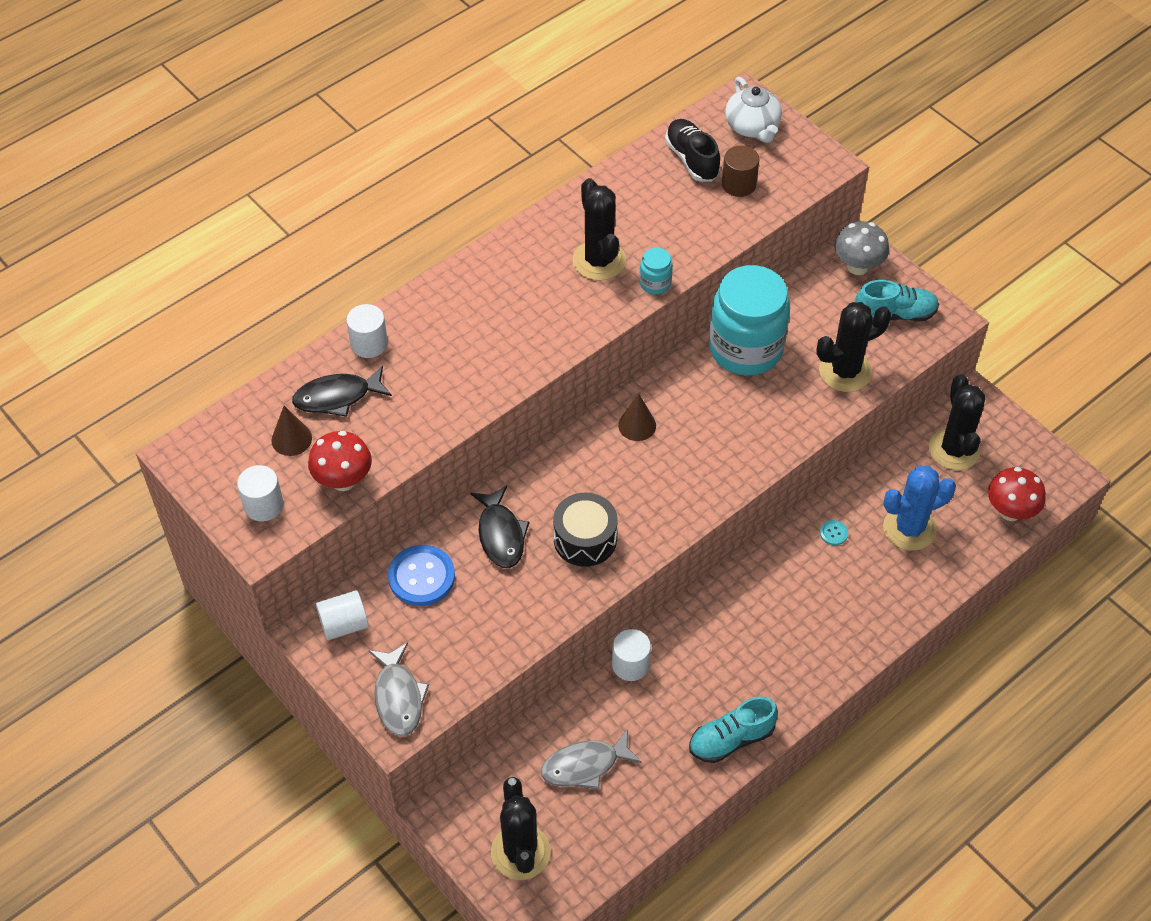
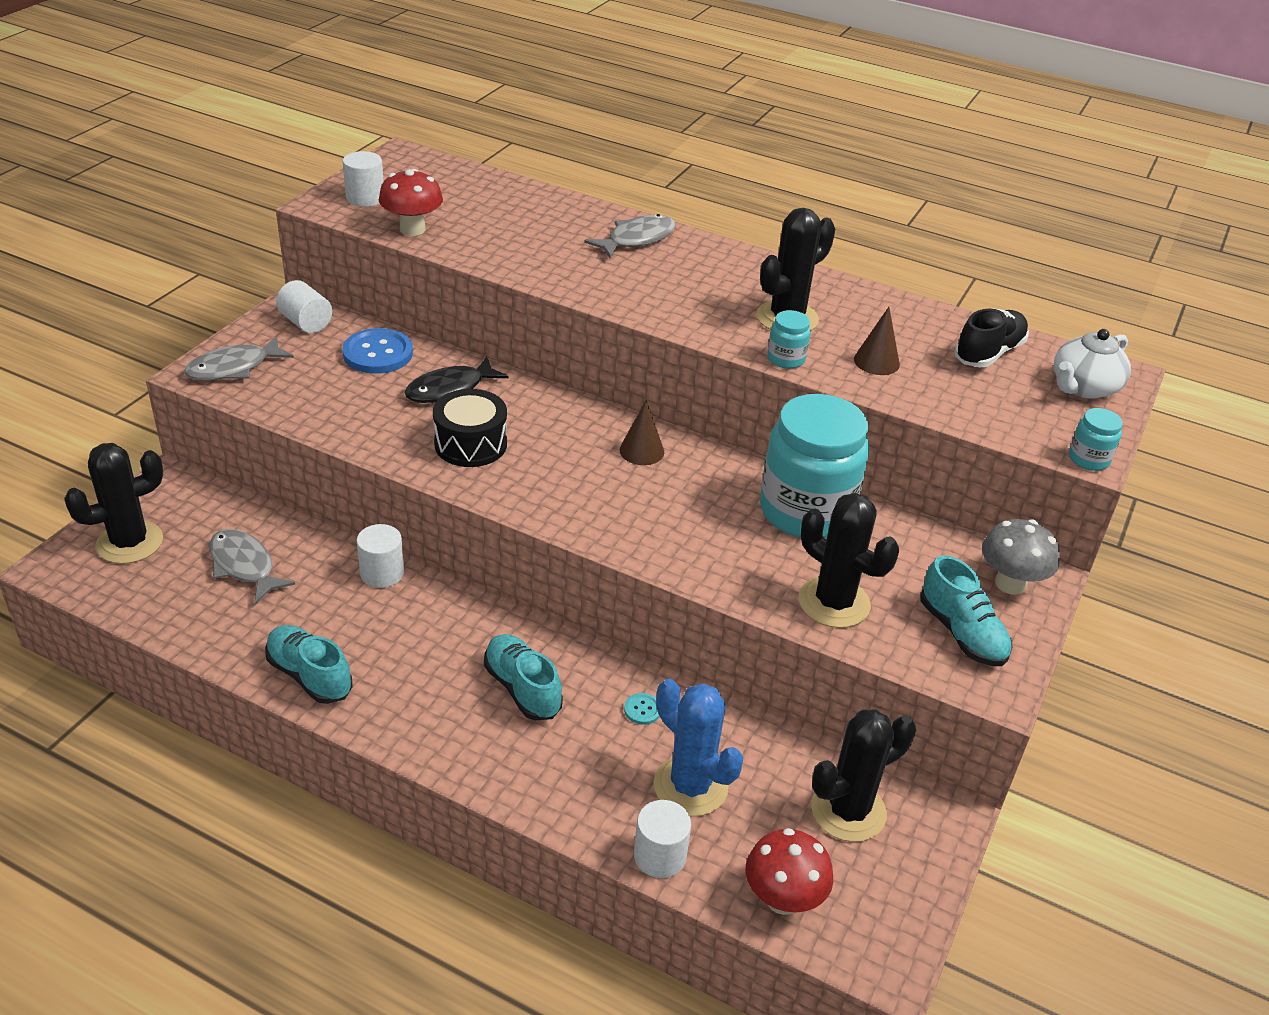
camera: 65 degrees right, 15 degrees down
(291, 439) = (446, 197): brown cone -> brown cone (876, 362)
(337, 397) = (507, 209): black fish -> none
(369, 344) = (580, 213): white cylinder -> white cylinder (660, 856)
(433, 317) = (637, 239): none -> grey fish
(738, 184) = (985, 392): brown cylinder -> none
(789, 601) = (522, 688): none -> turquoise shoe
(832, 165) = (1088, 459): none -> turquoise jar

